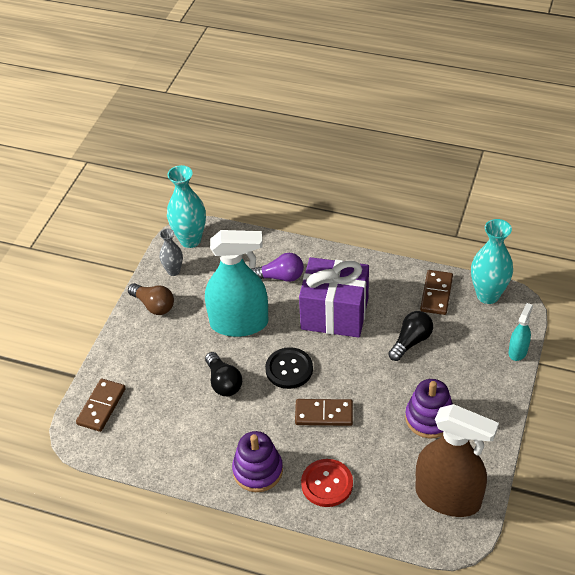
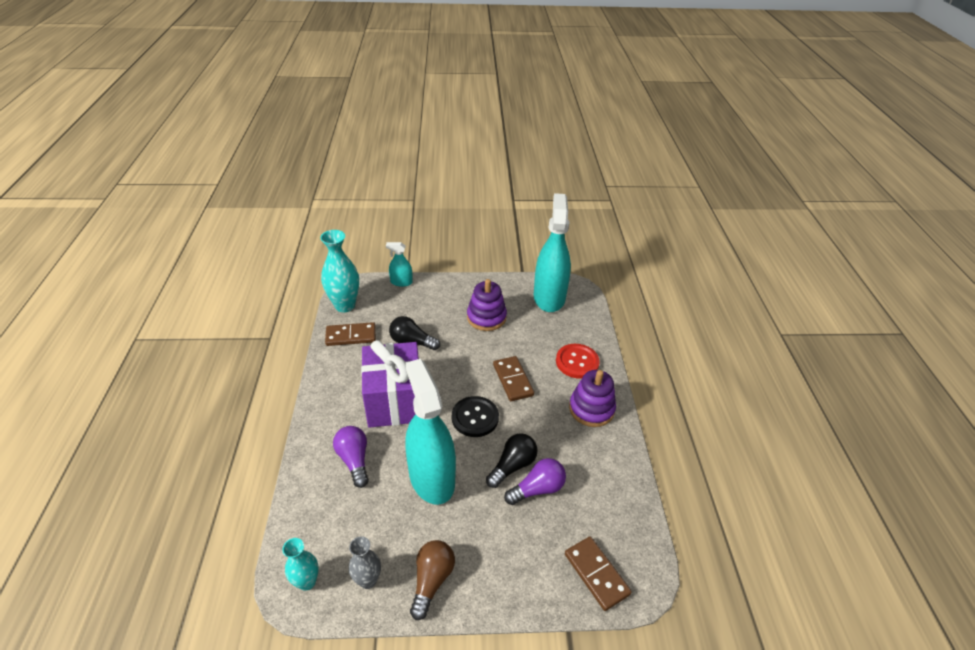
camera: 115 degrees left, 5 degrees down
(101, 406) = (596, 574): brown domino -> brown domino turned 60 degrees clockwise
(190, 240) = (307, 582): turquoise vase -> turquoise vase, size x0.58
(192, 393) = (537, 489): none -> purple light bulb
(448, 497) = (549, 297): brown spray bottle -> turquoise spray bottle

